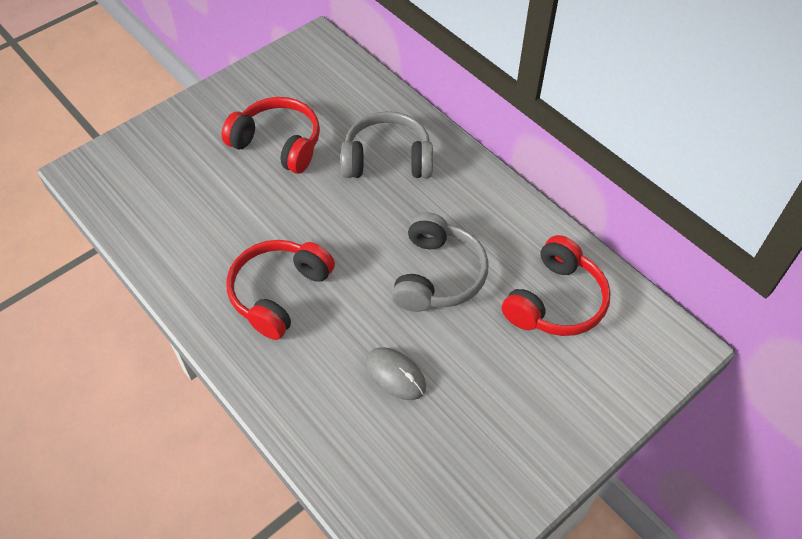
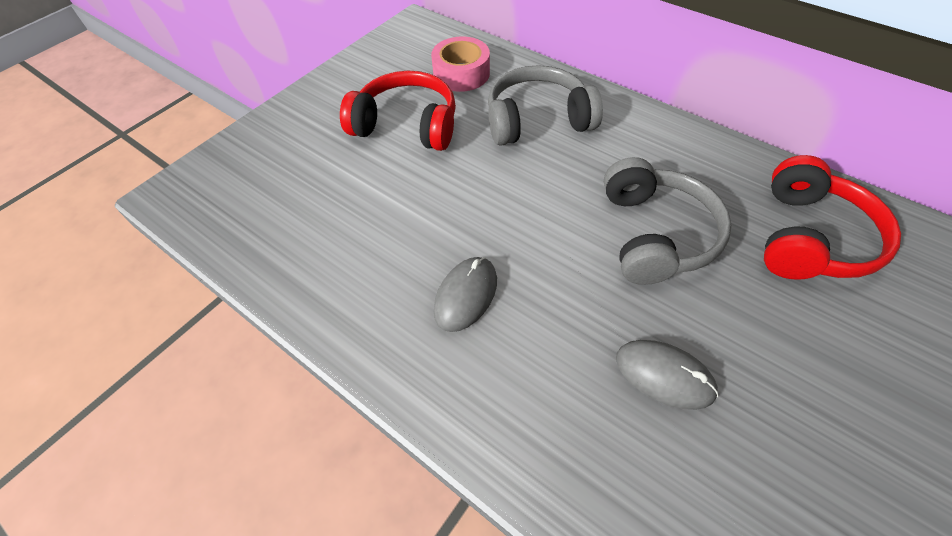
camera: 10 degrees left, 0 degrees up
(279, 293) = (466, 295): red headphones -> grey mouse
(340, 101) = (461, 73): none -> pink tape

